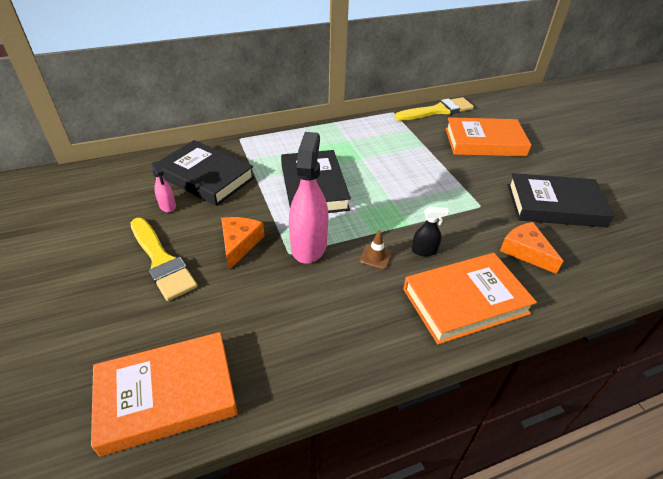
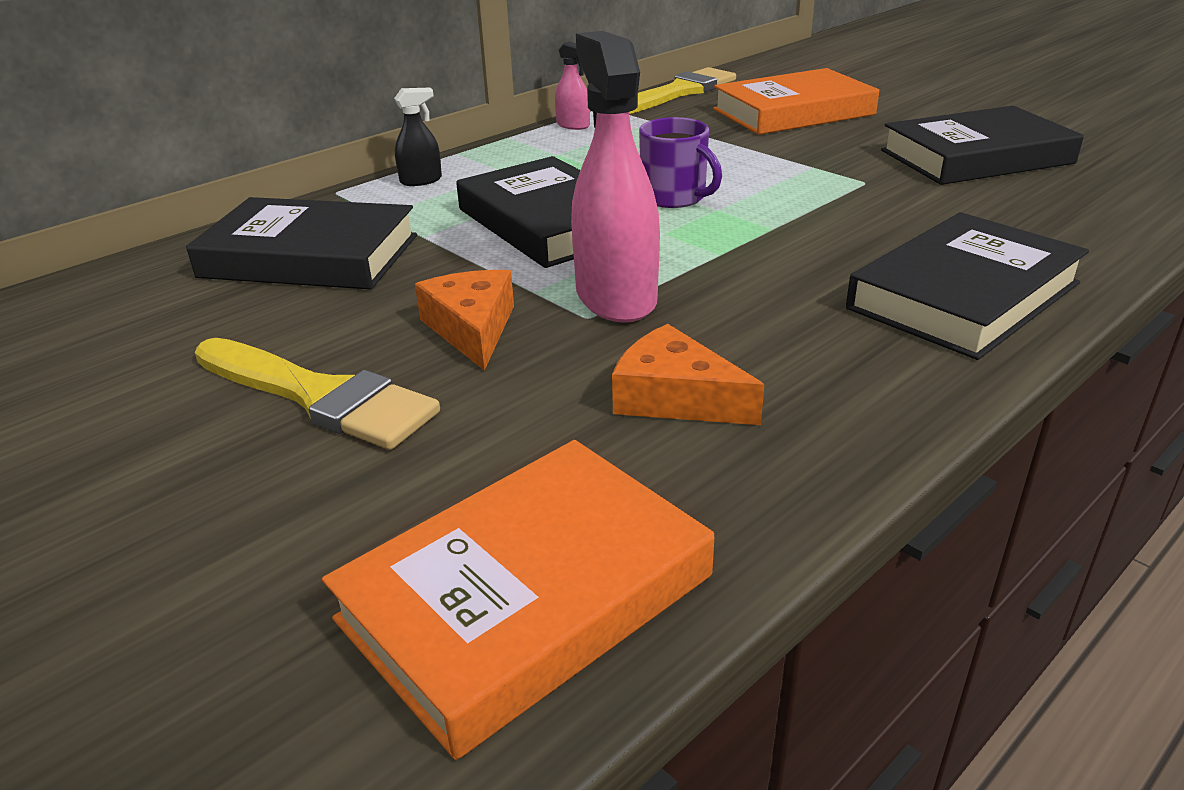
camera: 20 degrees left, 10 degrees down
(167, 206) = (259, 314): pink spray bottle -> pink spray bottle (573, 125)
(376, 256) = (755, 281): brown traffic cone -> none
(380, 188) = (675, 197): none -> purple mug
(424, 250) = (831, 253): black spray bottle -> black spray bottle (421, 180)
(465, 301) = (964, 296): orange book -> black book
(525, 251) = (991, 216): orange cheese -> orange cheese (675, 397)

